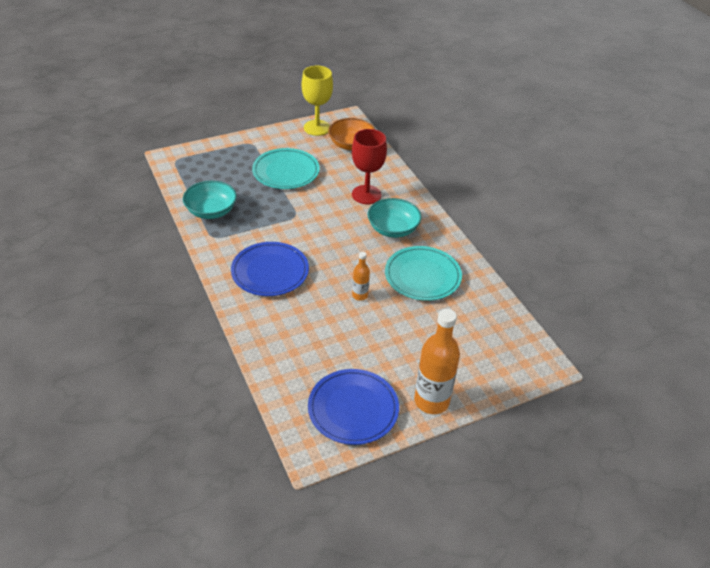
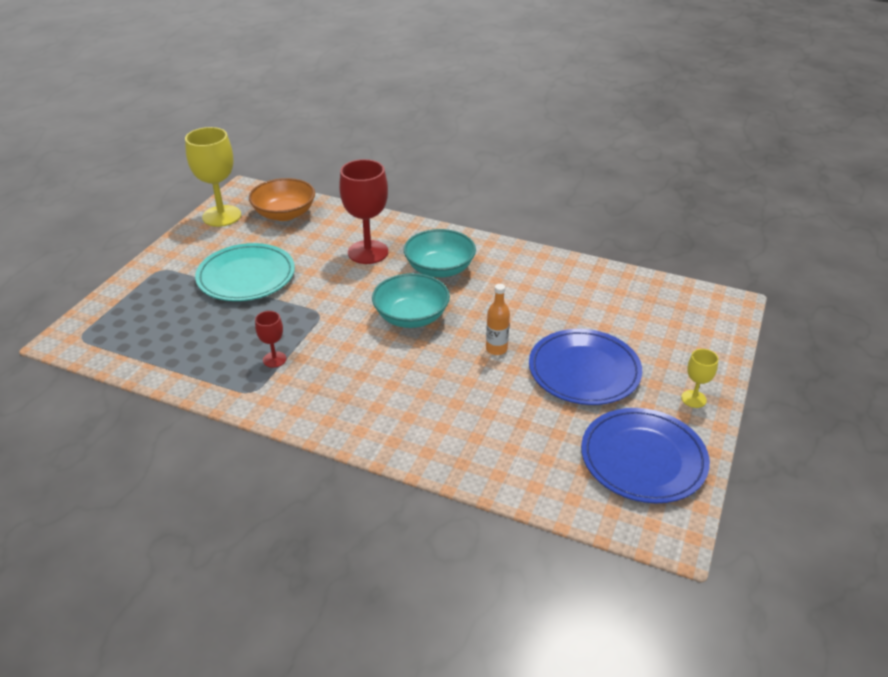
camera: 40 degrees left, 5 degrees down
(211, 211) = (209, 366): turquoise bowl -> turquoise bowl (411, 317)
(243, 227) = (274, 359): none -> red goblet
(270, 272) = (371, 386): blue plate -> blue plate (584, 371)
(422, 276) = (527, 294): turquoise plate -> none
(431, 401) = (693, 399): orange bottle -> yellow goblet

